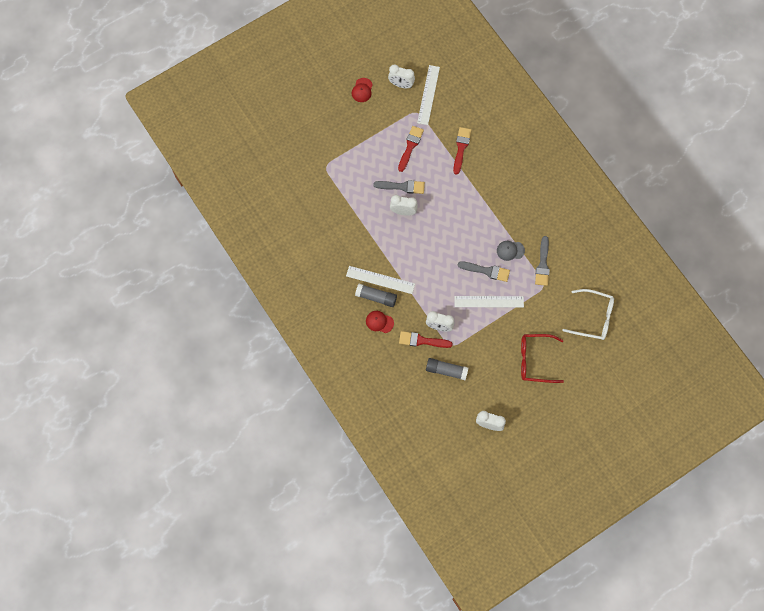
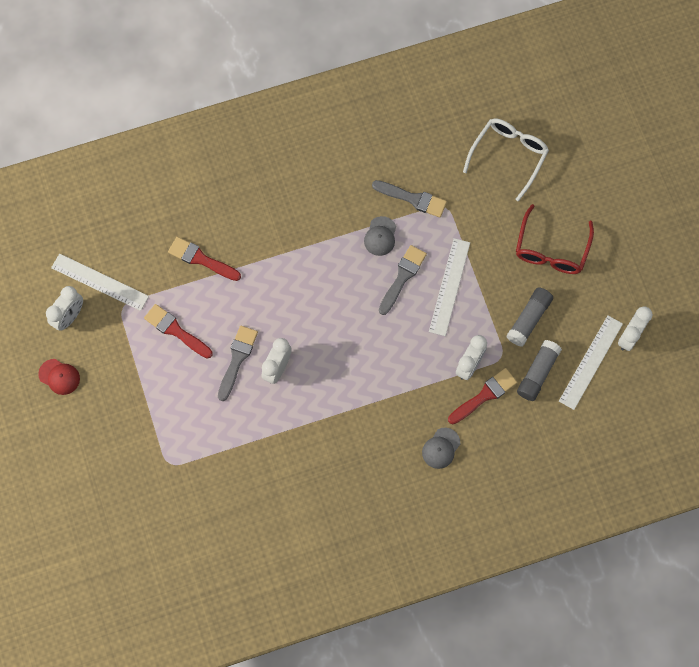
camera: 75 degrees left, 0 degrees up
(376, 297) = (401, 443): grey glue stick -> grey glue stick (529, 319)
(379, 322) = (441, 448): red cap -> grey cap
(380, 280) = (376, 430): white ruler -> white ruler (591, 362)
(422, 341) = (484, 395): red brush -> red brush turned 150 degrees counterclockwise

